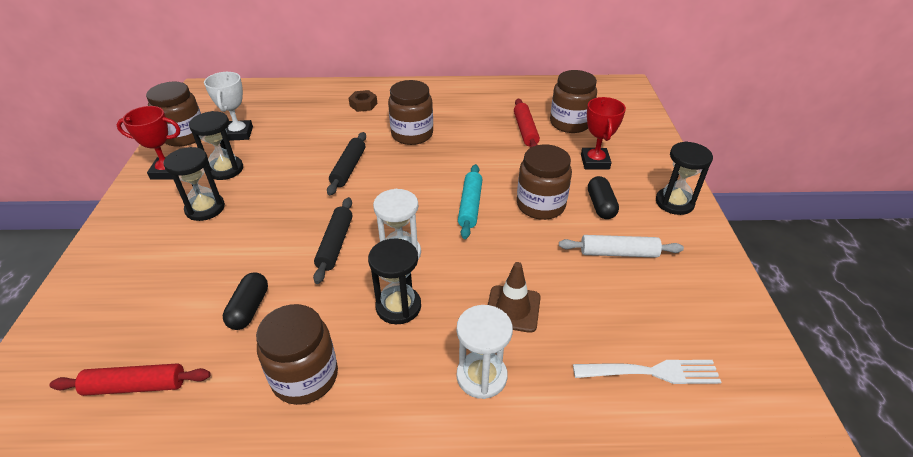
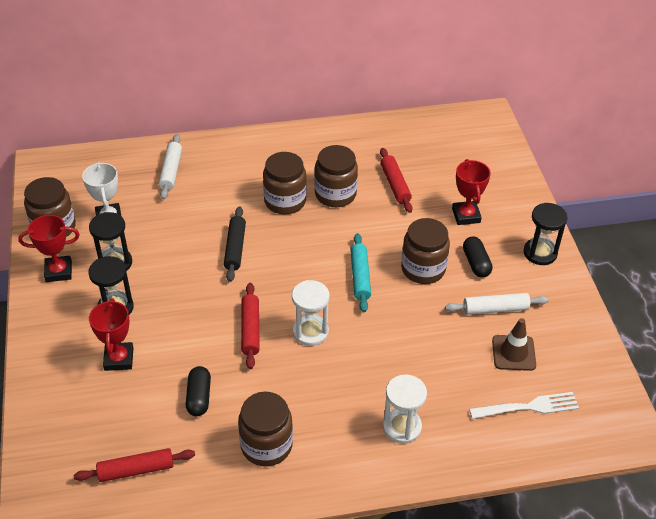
camera: 10 degrees left, 5 degrees up
(182, 258) = (119, 359): none -> red trophy
(314, 103) = (171, 171): none -> white rolling pin
(335, 244) = (250, 330): black rolling pin -> red rolling pin
(363, 104) = (224, 168): brown nut -> none
(398, 306) = (322, 380): black hourglass -> none
(513, 309) = (416, 370): brown traffic cone -> brown traffic cone (513, 353)
(570, 123) = (437, 171): brown jar -> brown jar (335, 194)

